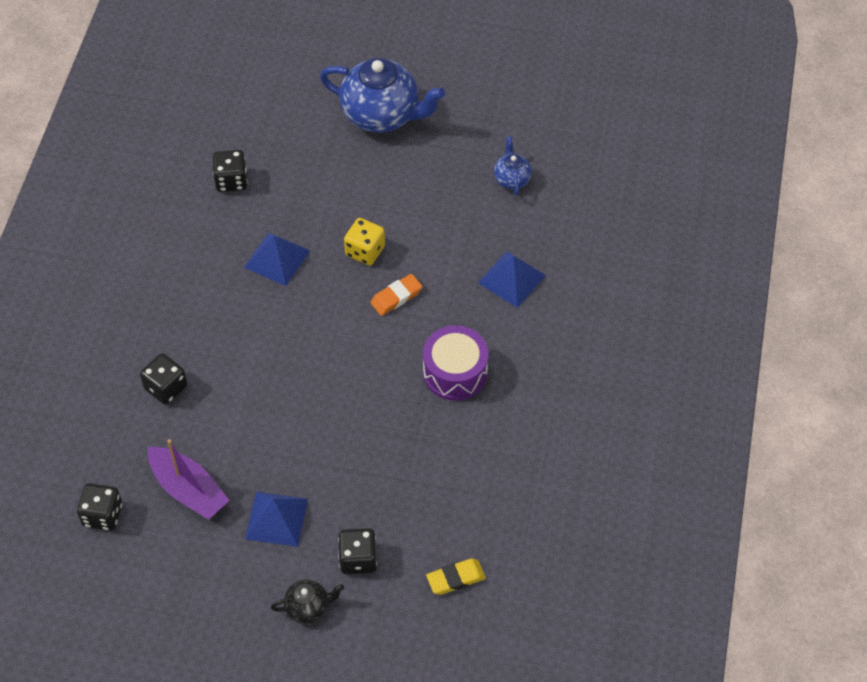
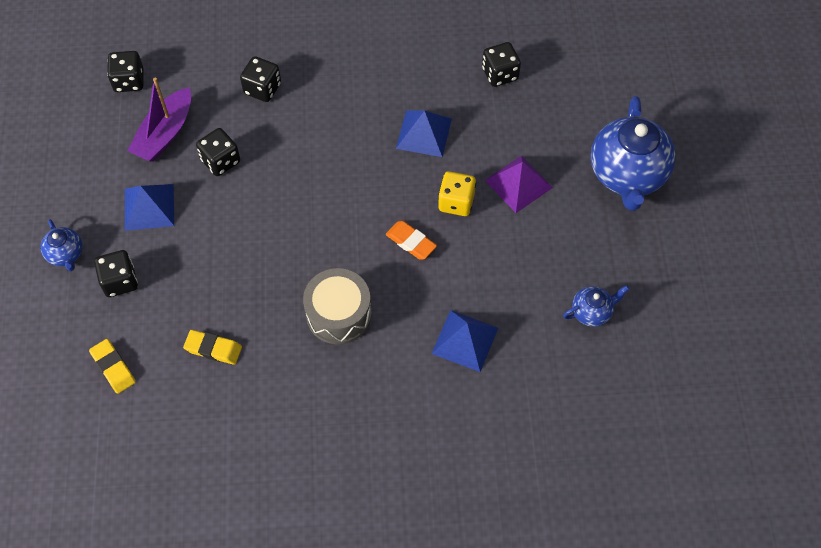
camera: 75 degrees right, 5 degrees up
(243, 442) = (220, 161): none -> black dice
(308, 607) = (66, 254): black teapot -> blue teapot
(362, 198) = (518, 183): none -> purple pyramid
(455, 372) = (338, 314): purple drum -> grey drum
(460, 485) = (213, 349): none -> yellow eraser

